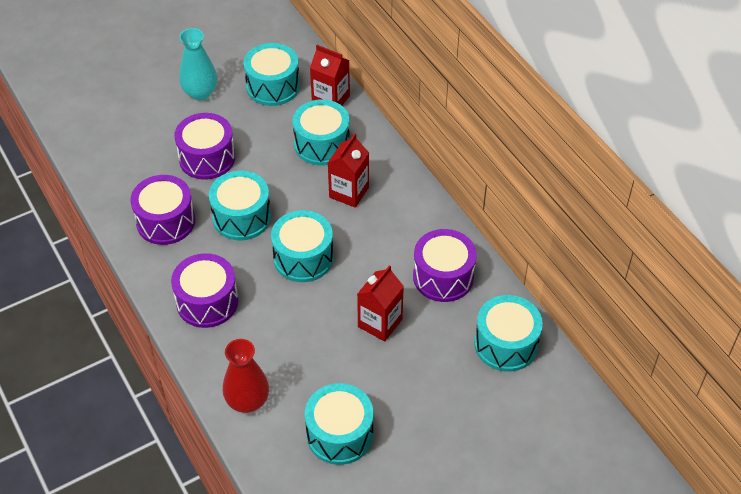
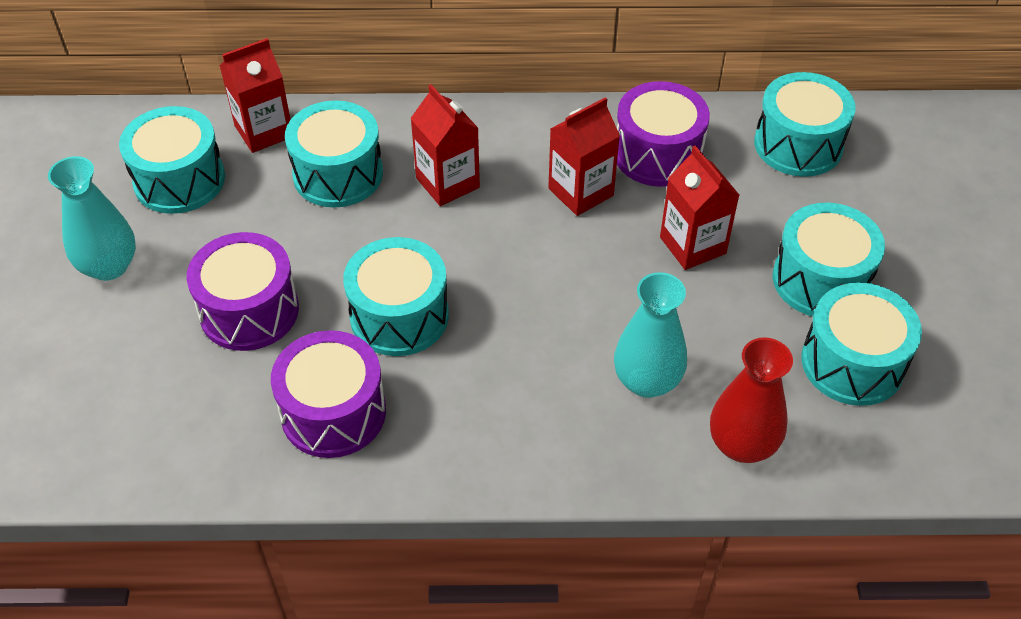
camera: 60 degrees left, 0 degrees up
(207, 302) = (530, 421): purple drum -> none
(265, 341) = (647, 381): none -> turquoise vase
(303, 258) = (526, 277): turquoise drum -> turquoise drum (820, 280)
(385, 254) = (580, 192): none -> red carton

